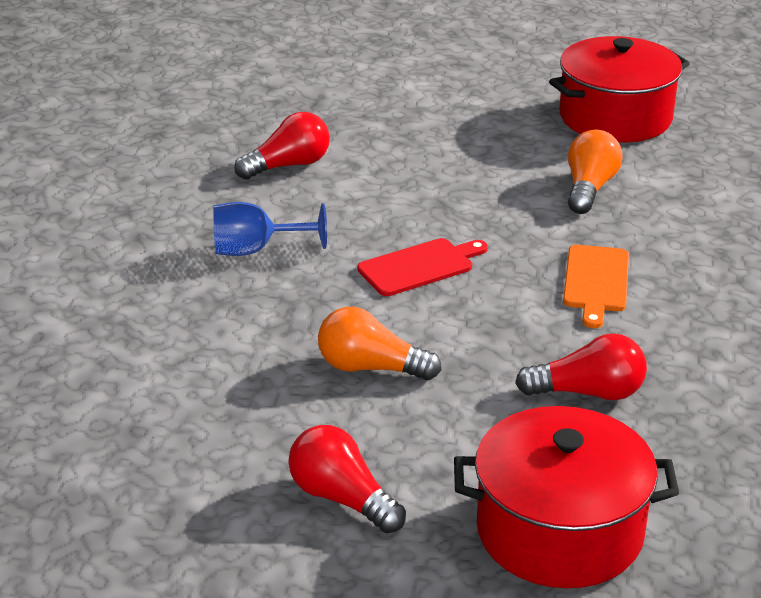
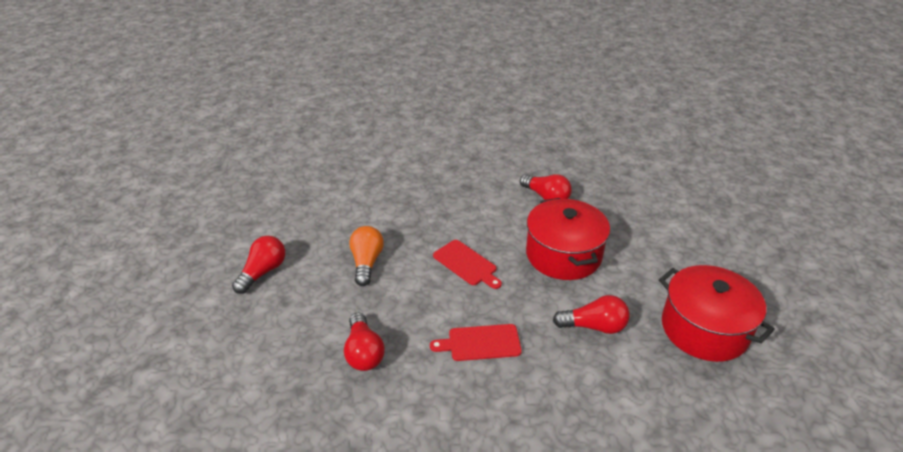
camera: 75 degrees right, 5 degrees up
(255, 250) = (458, 204): blue goblet -> none
(559, 531) = (242, 355): red pot -> red pot (563, 255)
(589, 188) = (594, 326): orange light bulb -> red light bulb
(596, 282) = (480, 343): orange cutting board -> red cutting board

